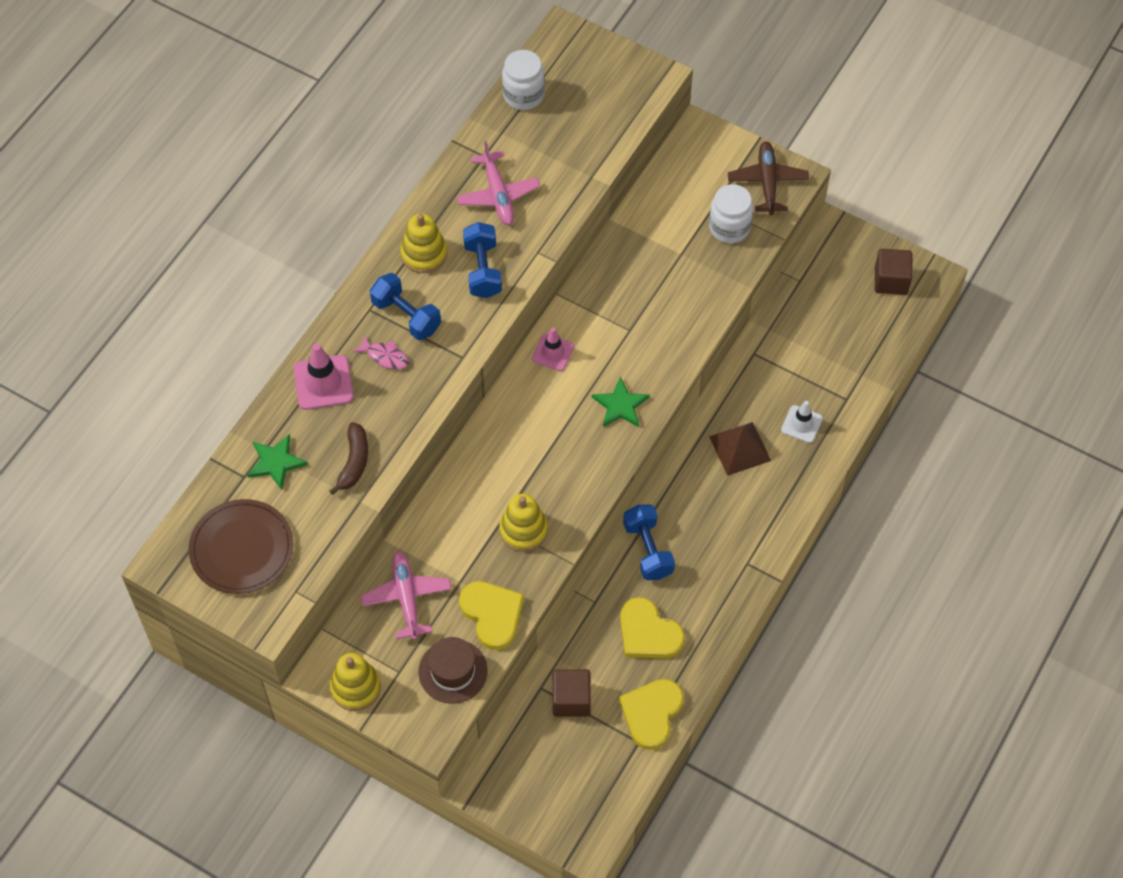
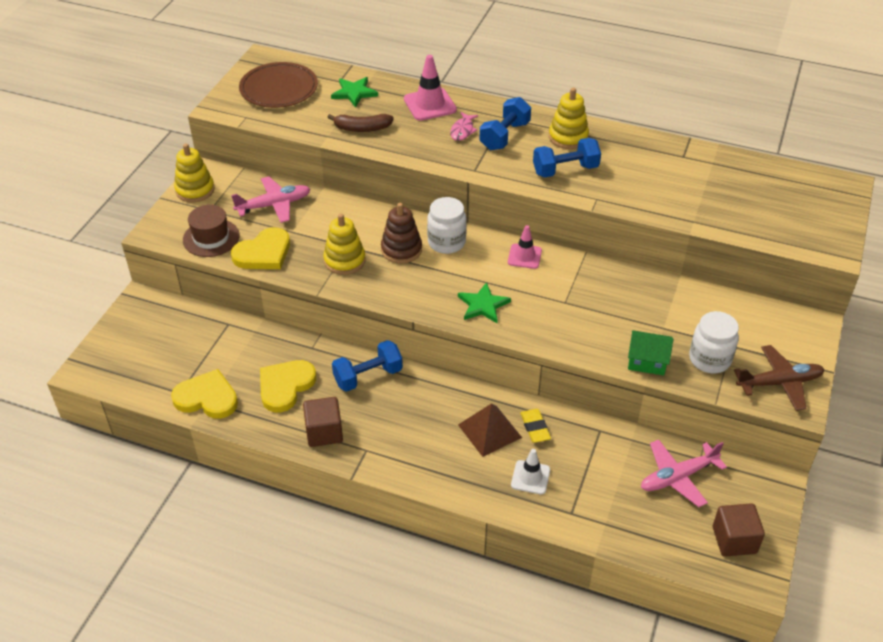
camera: 80 degrees right, 15 degrees down
(498, 195) = (646, 169): pink plane -> pink plane (678, 477)
(517, 470) = (401, 250): none -> brown stacking toy
(523, 95) = (760, 170): white jar -> white jar (446, 242)
(571, 700) = (218, 344): brown cube -> brown cube (324, 432)
(723, 279) = (647, 361): none -> green house
(742, 408) = (535, 428): none -> yellow eraser

